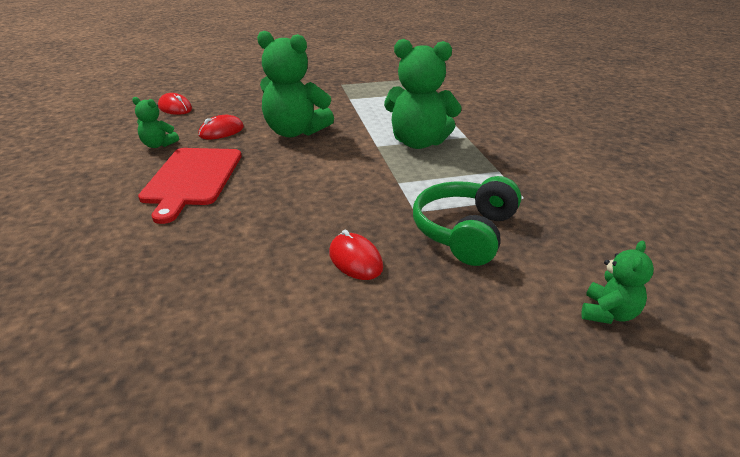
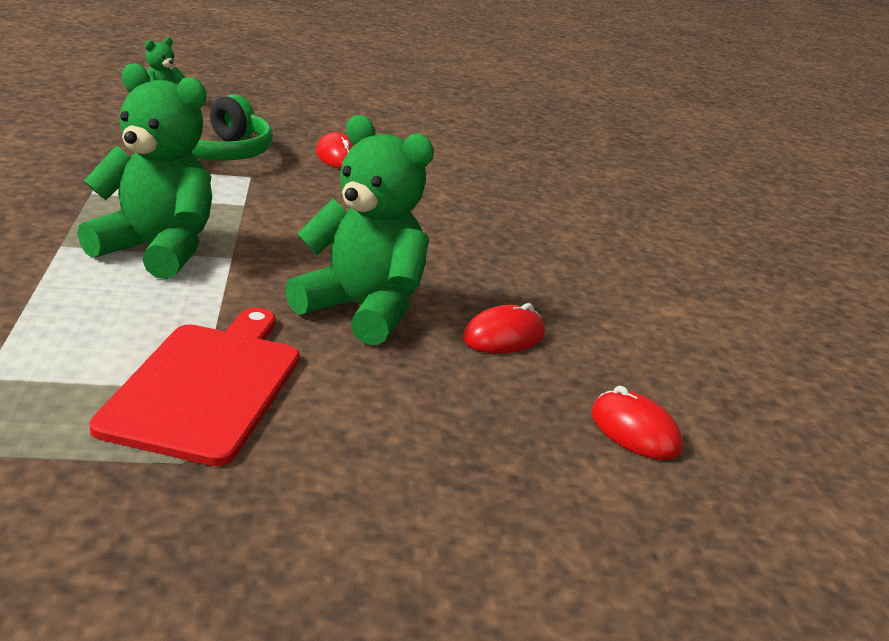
camera: 175 degrees left, 5 degrees down
(158, 145) = (607, 325): green teddy bear -> none
(192, 178) = (522, 257): red cutting board -> red cutting board (206, 387)

